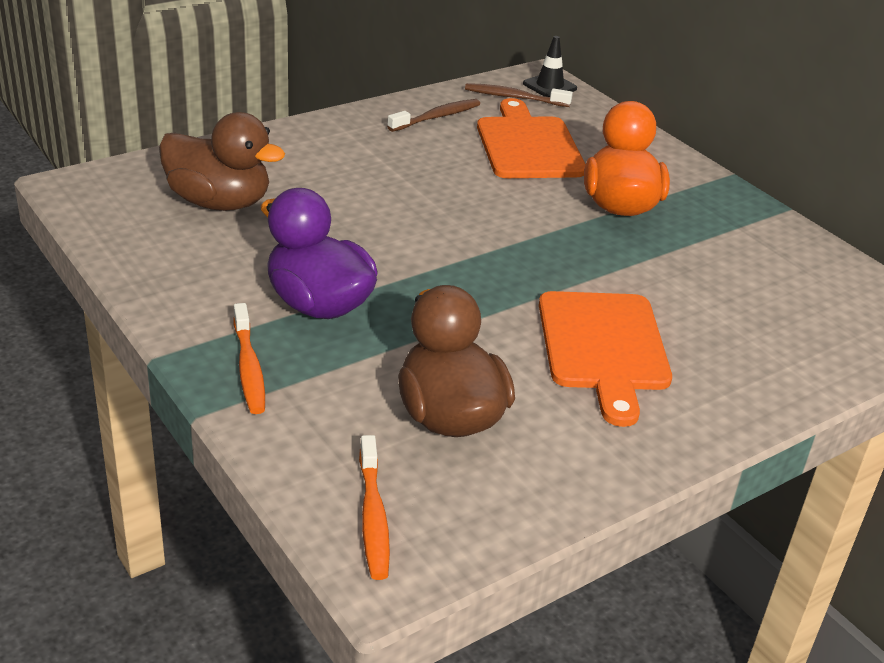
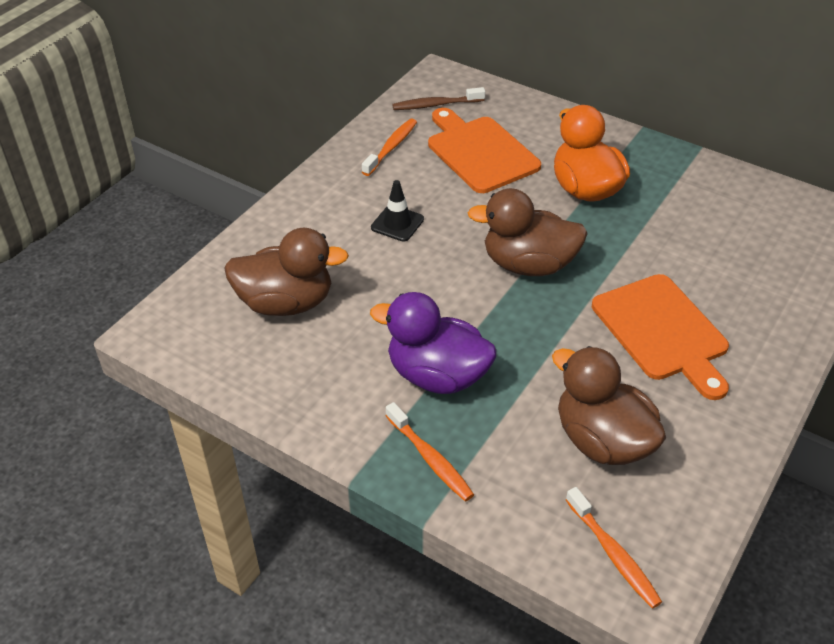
camera: 20 degrees left, 10 degrees up
(437, 117) = (391, 147): brown toothbrush -> orange toothbrush
(499, 247) = (528, 264): none -> brown duck
(549, 86) = (454, 83): black traffic cone -> black traffic cone (397, 223)

